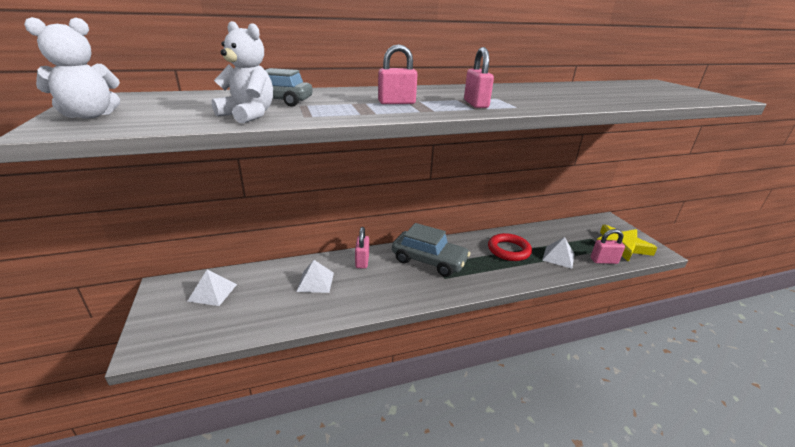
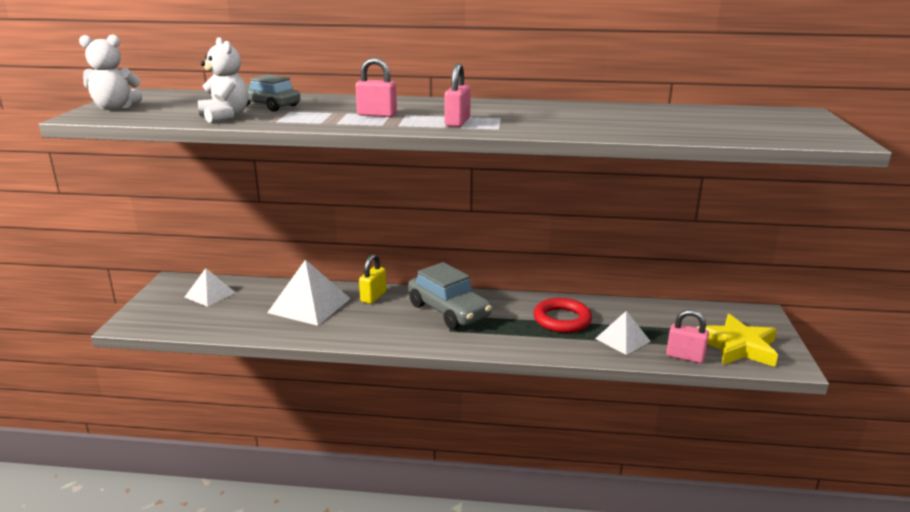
camera: 25 degrees right, 5 degrees down
(315, 282) = (309, 305): white pyramid -> white pyramid, size x1.65
(362, 261) = (373, 297): pink padlock -> yellow padlock

